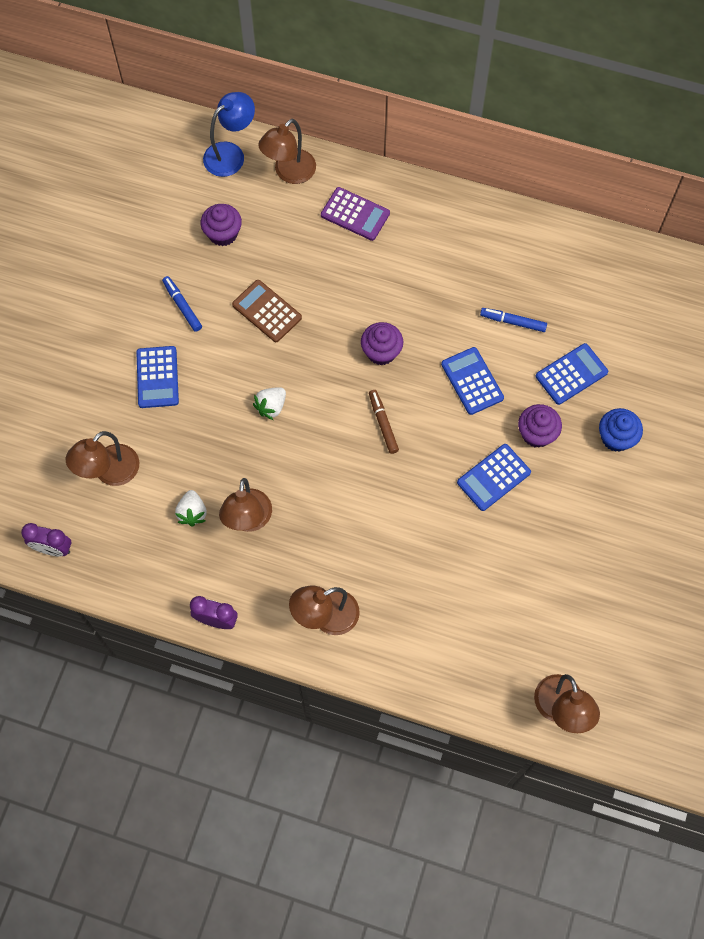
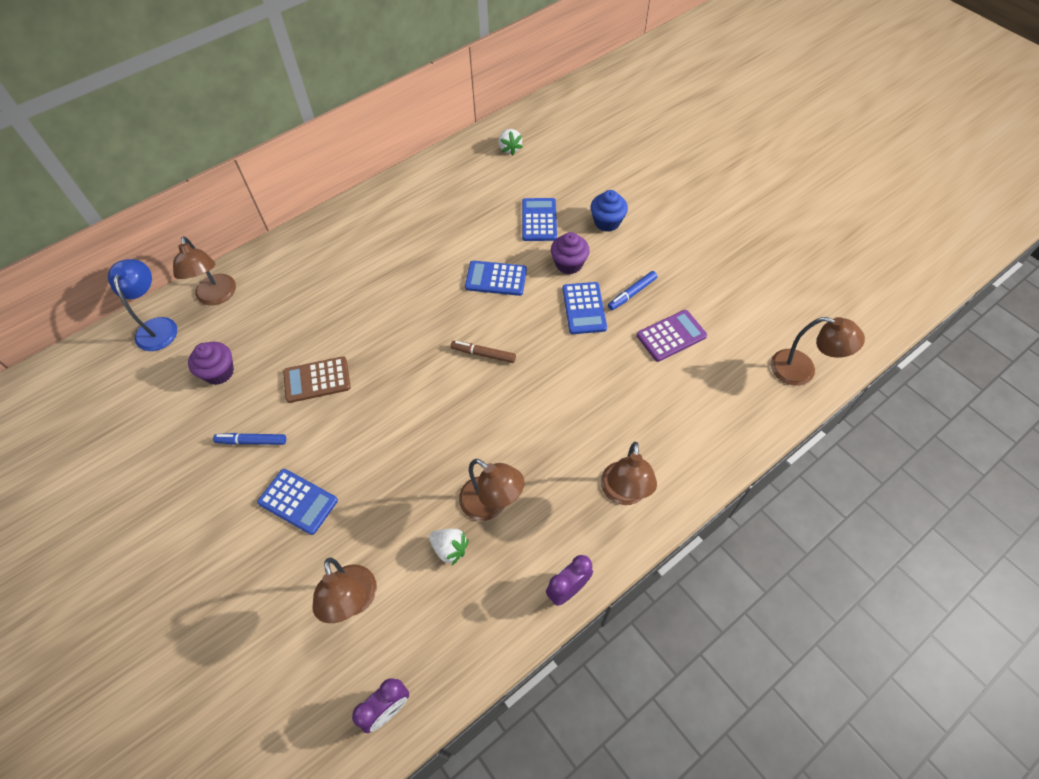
camera: 55 degrees left, 10 degrees down
(271, 407) = (403, 425): white strawberry -> white strawberry (509, 148)
(355, 214) = (295, 274): purple calculator -> purple calculator (671, 336)
(381, 352) = (423, 321): purple cupcake -> none
(513, 322) = (470, 230): blue marker -> blue marker (632, 293)

